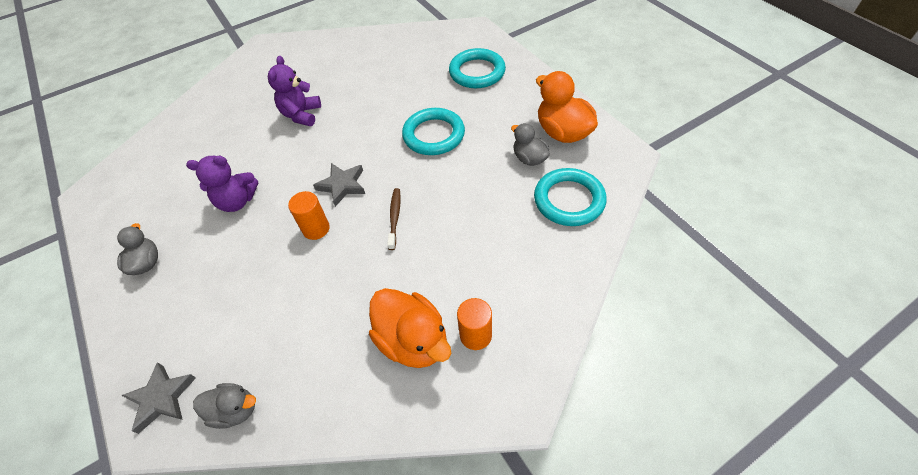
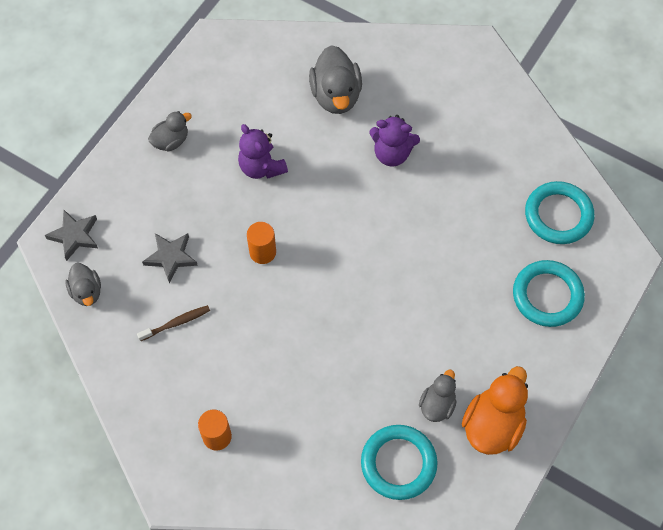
camera: 60 degrees right, 10 degrees up
(222, 131) = (336, 95): none -> grey duck
(301, 115) = (392, 153): purple teddy bear -> purple teddy bear turned 150 degrees counterclockwise
(342, 185) = (320, 246): grey star -> grey star (171, 257)
(394, 218) = (304, 312): brown toothbrush -> brown toothbrush (176, 323)
(413, 341) = (191, 389): orange duck -> none
(434, 135) = (425, 296): turquoise ring -> turquoise ring (558, 215)

